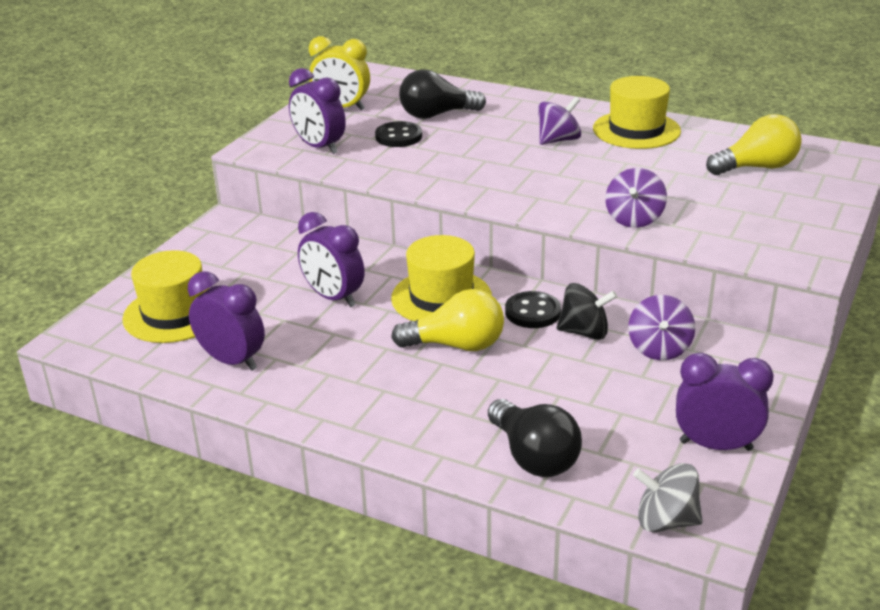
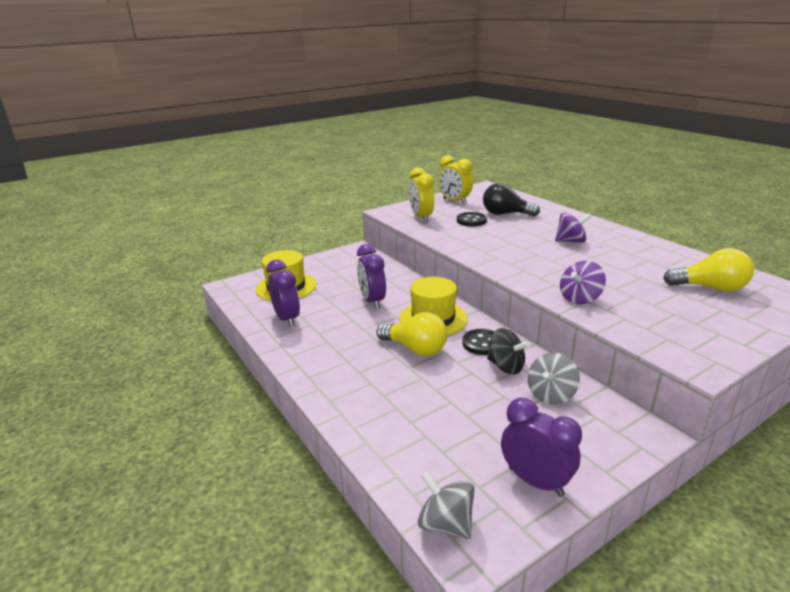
camera: 30 degrees right, 5 degrees down
(319, 147) = (421, 217): purple clock -> yellow clock
(533, 457) = (396, 436): black light bulb -> none
(636, 130) = (633, 246): yellow hat -> none
(659, 348) = (551, 394): purple spinning top -> grey spinning top

